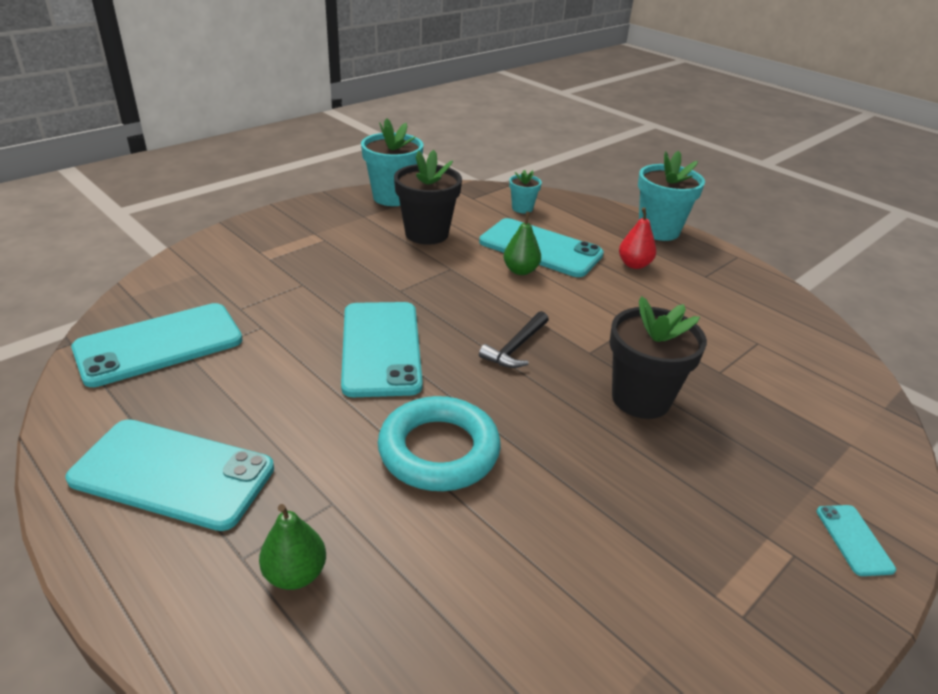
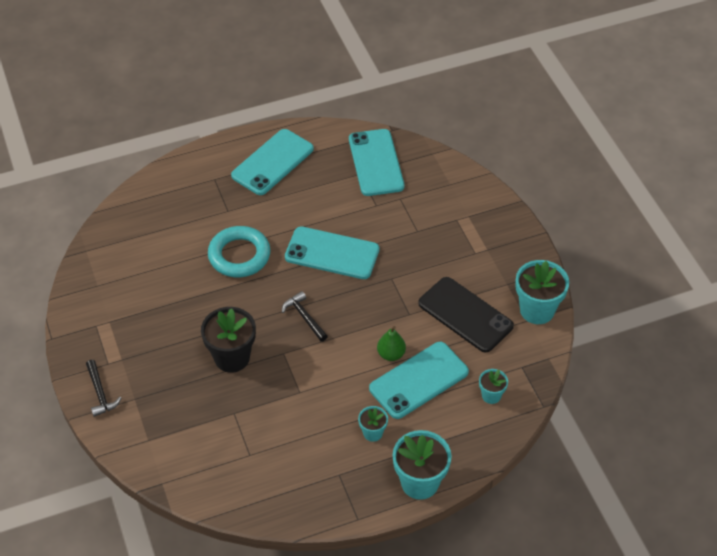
camera: 115 degrees right, 15 degrees up
(295, 574) = (197, 193): green pear -> none
(426, 234) = (465, 315): black flower pot -> black phone
(634, 264) = (373, 433): red pear -> turquoise flower pot
(854, 540) = (100, 393): turquoise phone -> black hammer

